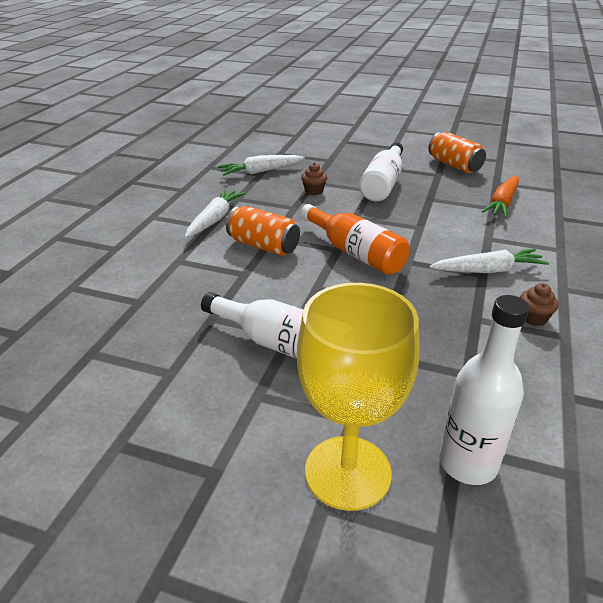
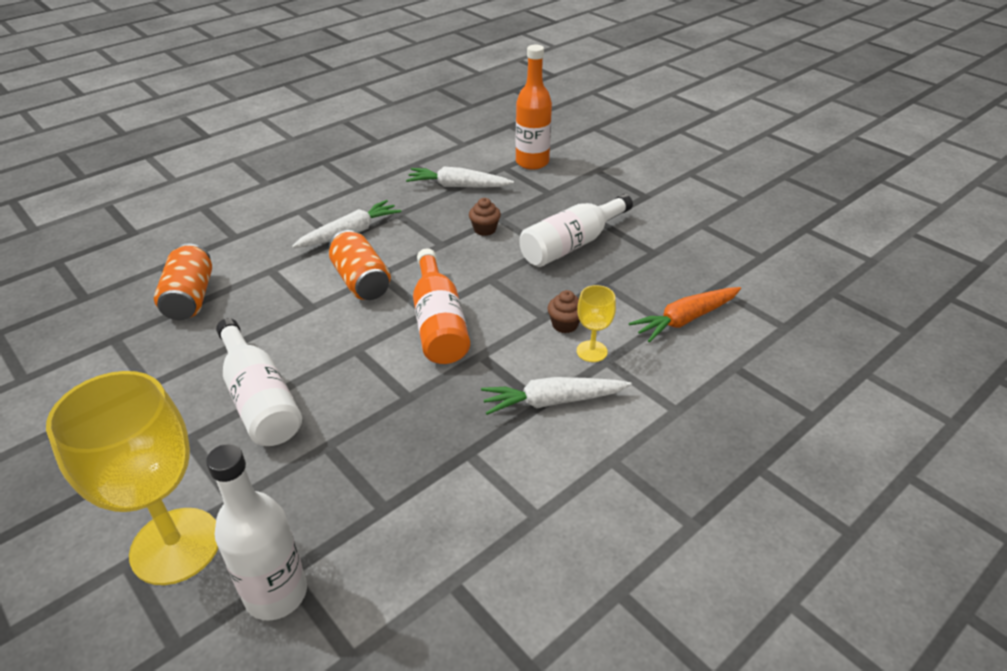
camera: 30 degrees right, 5 degrees up
(295, 146) = (532, 162): none -> orange bottle
(454, 165) = (691, 245): orange can -> orange can (190, 298)
(473, 236) = (592, 351): none -> yellow goblet
(488, 270) = (553, 401): white carrot -> white carrot turned 150 degrees clockwise
(533, 318) = (529, 480): brown cupcake -> brown cupcake (565, 325)

